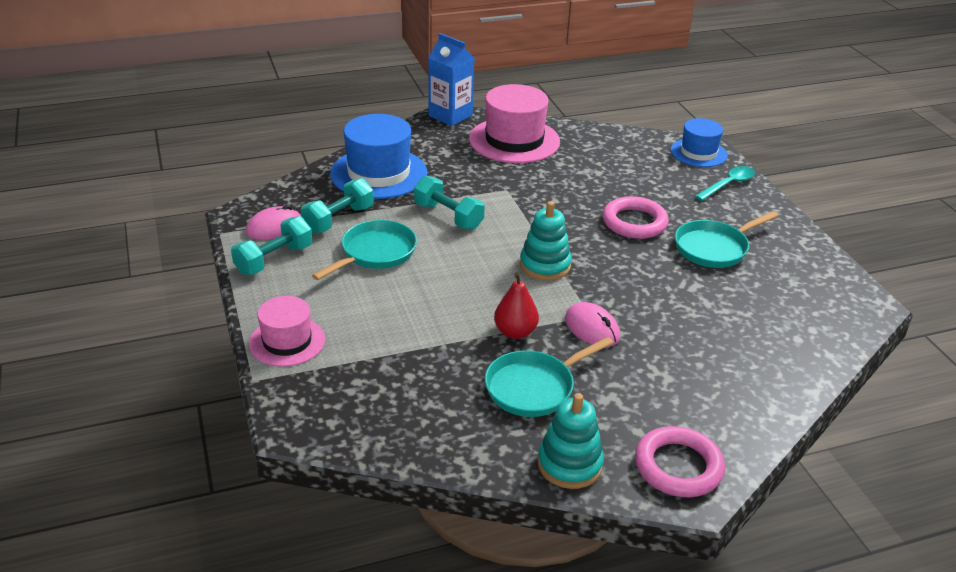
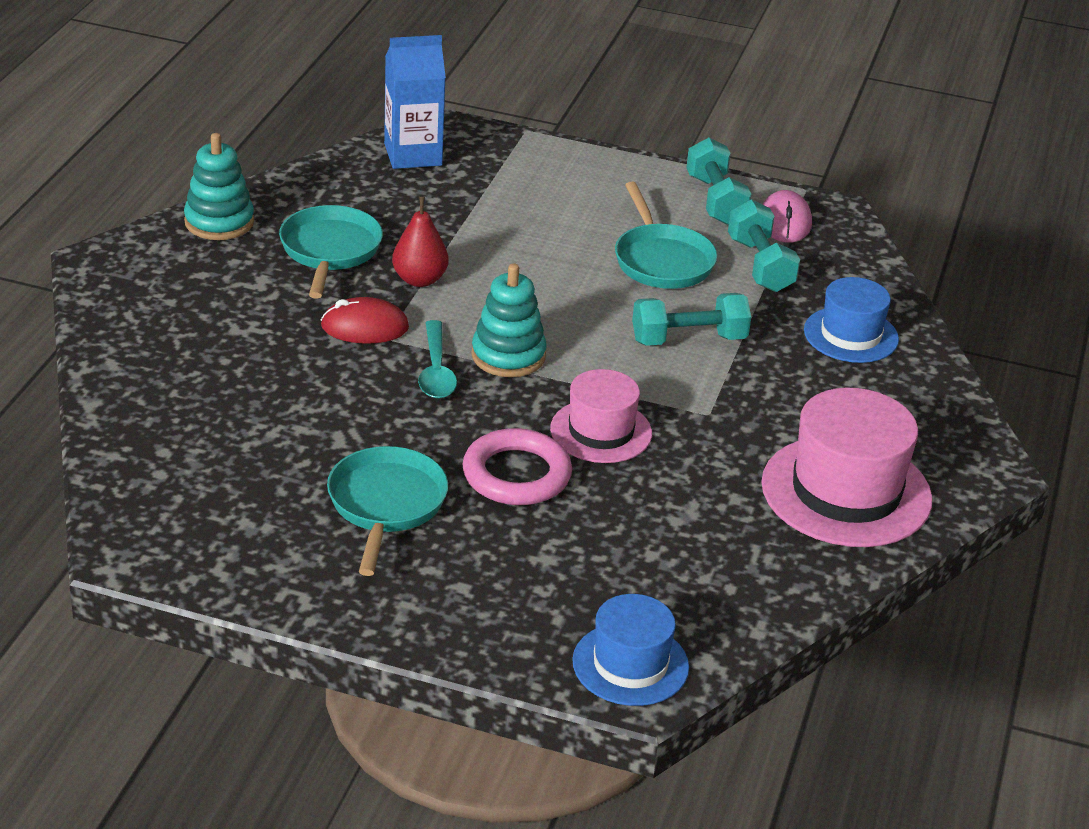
camera: 125 degrees right, 0 degrees up
(287, 341) = (562, 161): pink hat -> pink hat (601, 431)
(378, 173) = (851, 335): blue hat -> blue hat, size x0.61
(450, 115) = (983, 470): blue carton -> blue carton (413, 154)
(592, 328) = (364, 327): pink mouse -> red mouse
(678, 466) = (136, 270): pink ring -> none
(728, 184) = (510, 629): turquoise spoon -> turquoise spoon (436, 370)

